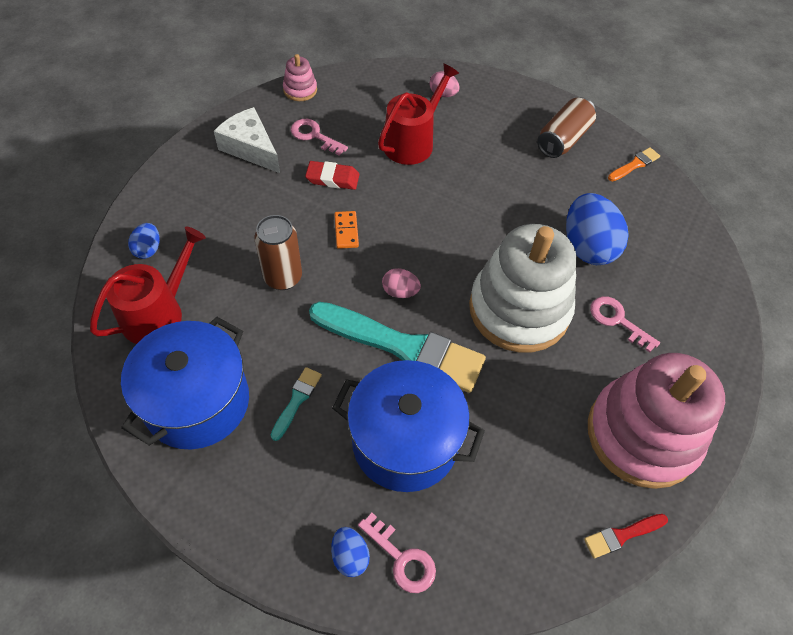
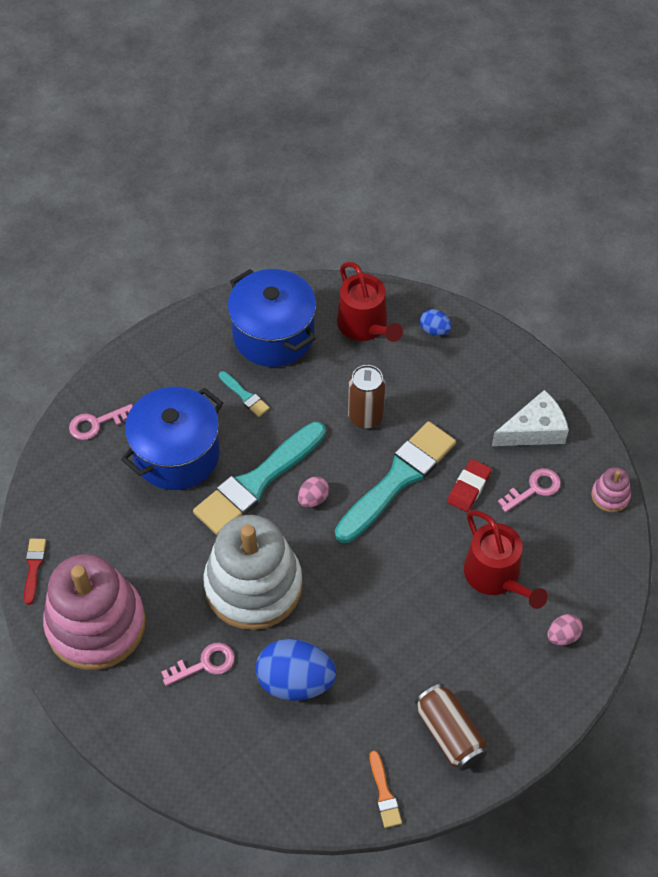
camera: 115 degrees right, 0 degrees up
(346, 231) = (398, 479): orange domino -> turquoise brush
(350, 556) = (114, 395): blue egg -> none

